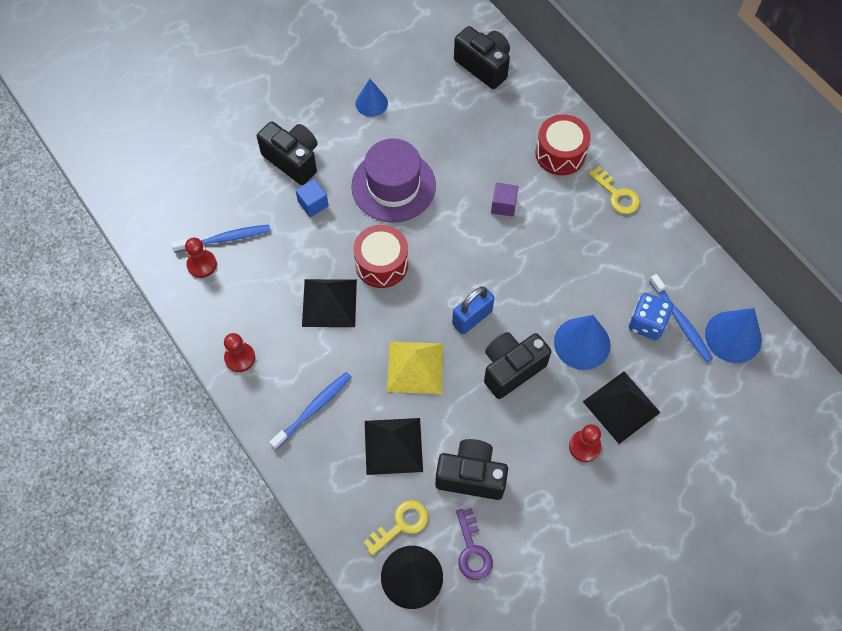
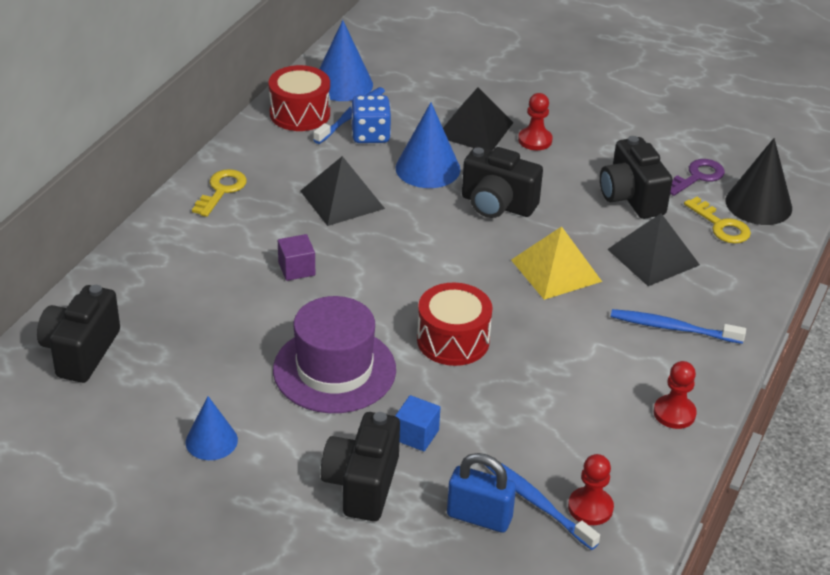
camera: 120 degrees left, 25 degrees down
(329, 303) = (540, 365): black pyramid -> black pyramid (342, 199)
(401, 524) = (721, 226): yellow key -> yellow key turned 150 degrees counterclockwise
(472, 318) = (462, 249): blue padlock -> blue padlock (479, 517)
(560, 153) = (189, 246): red drum -> red drum (300, 113)

